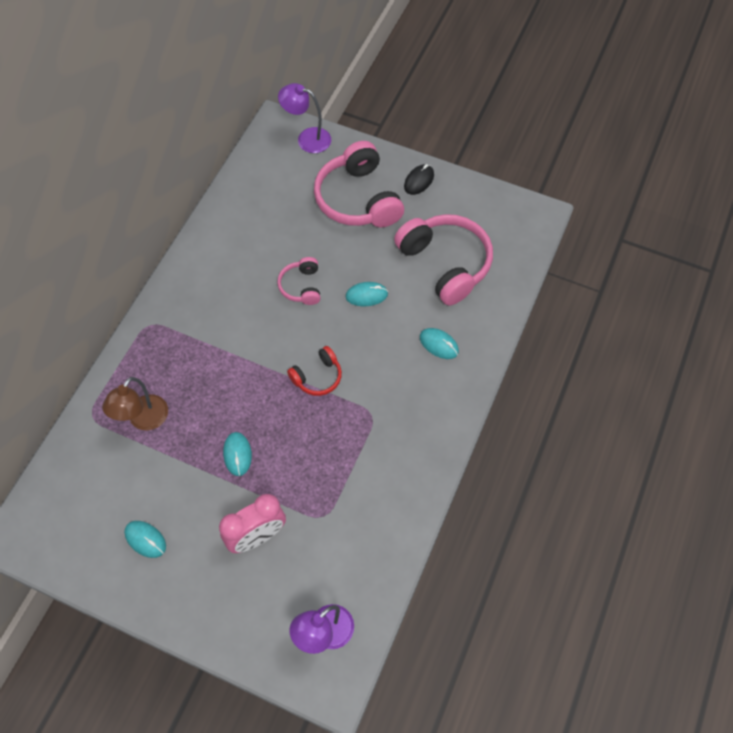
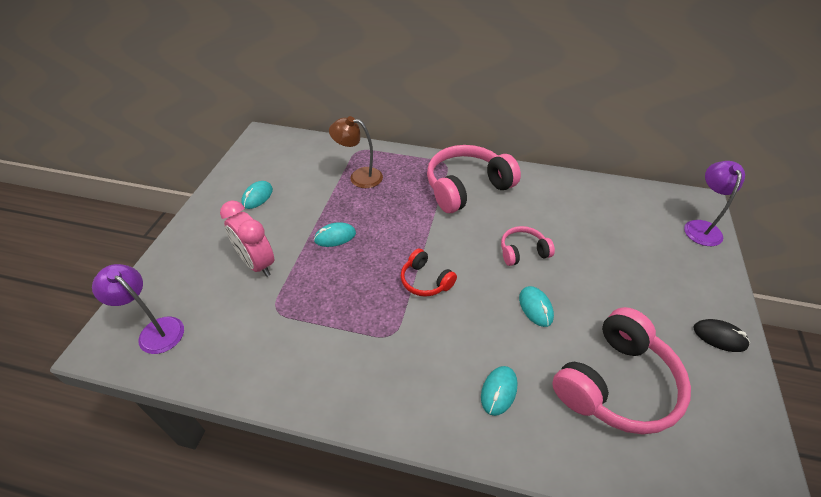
camera: 80 degrees right, 15 degrees down
(358, 199) = (654, 281): pink headphones -> pink headphones (466, 187)

